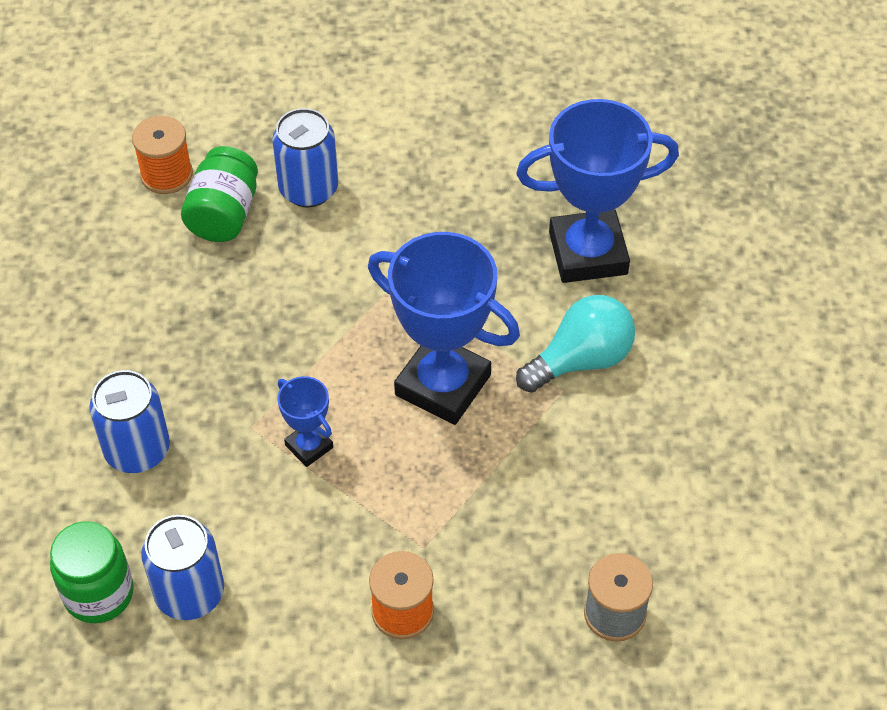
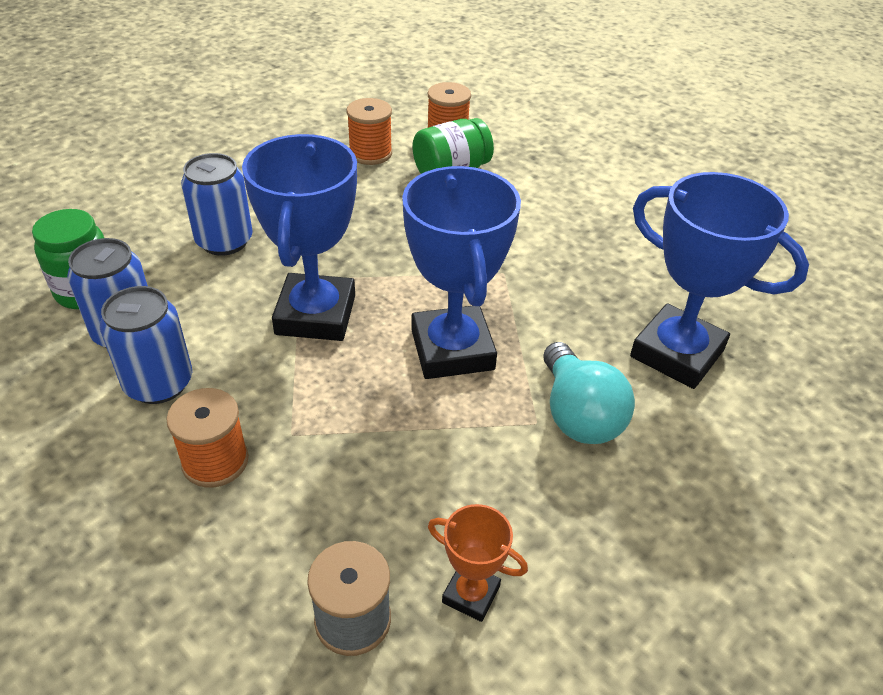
camera: 45 degrees right, 10 degrees down
(126, 252) = (370, 153): none -> orange spool
(308, 189) = (520, 192): blue can -> blue can (159, 383)
(309, 446) = (315, 315): blue trophy -> blue trophy, size x2.09
(581, 360) = (578, 414): turquoise light bulb -> turquoise light bulb turned 60 degrees clockwise
(657, 536) = (471, 594): none -> orange trophy

